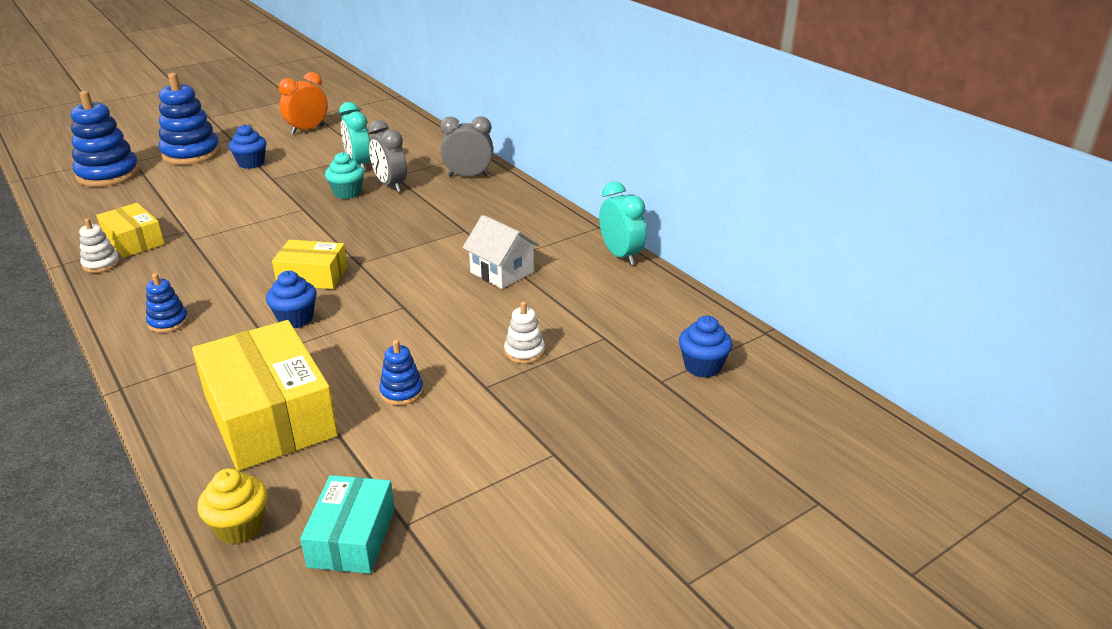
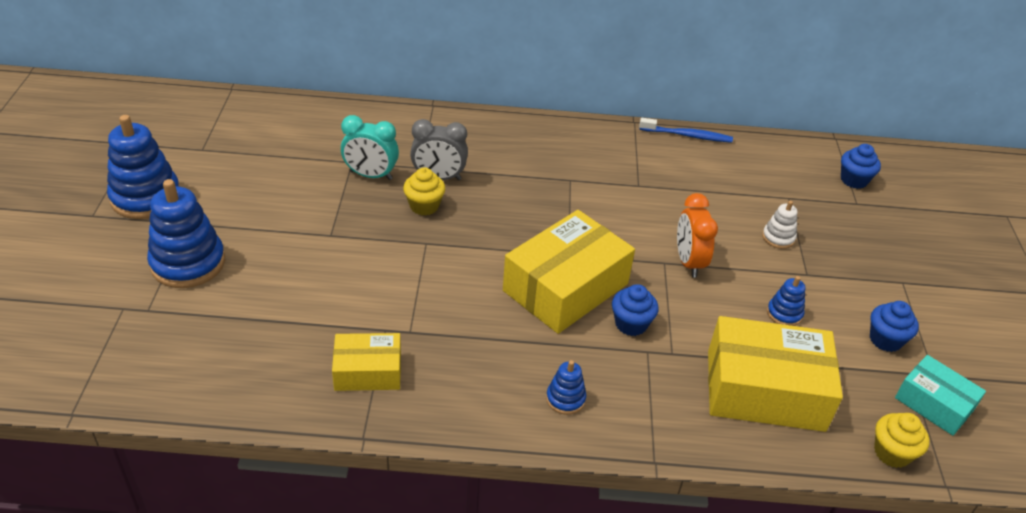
camera: 55 degrees left, 10 degrees up
(101, 264) = (397, 409): white stacking toy -> none
(108, 174) = (161, 340): blue stacking toy -> blue stacking toy (146, 197)
(251, 163) = (274, 234): blue cupcake -> blue cupcake (885, 340)
(307, 130) = (238, 169): orange clock -> orange clock (689, 262)
(312, 276) = (566, 287): yellow box -> yellow box, size x1.79
(347, 193) = (424, 206): turquoise cupcake -> yellow cupcake
(468, 176) = (473, 133): grey clock -> none
(502, 272) = (658, 195): white house -> none
(620, 255) = (687, 135): turquoise clock -> blue toothbrush

